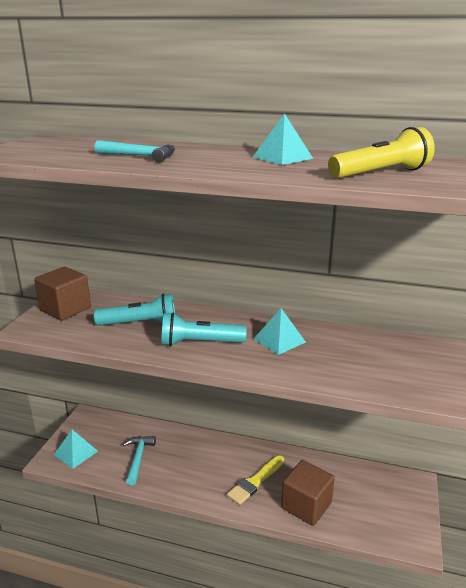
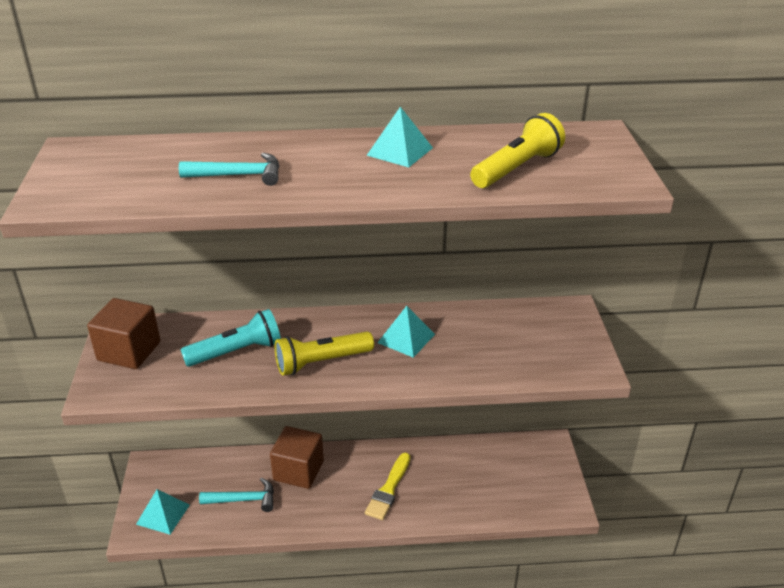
camera: 20 degrees left, 10 degrees up
(138, 458) = (243, 500): turquoise hammer -> turquoise hammer turned 105 degrees clockwise
(200, 343) = (321, 362): turquoise flashlight -> yellow flashlight
(306, 505) = (452, 500): brown cube -> brown cube (298, 471)

